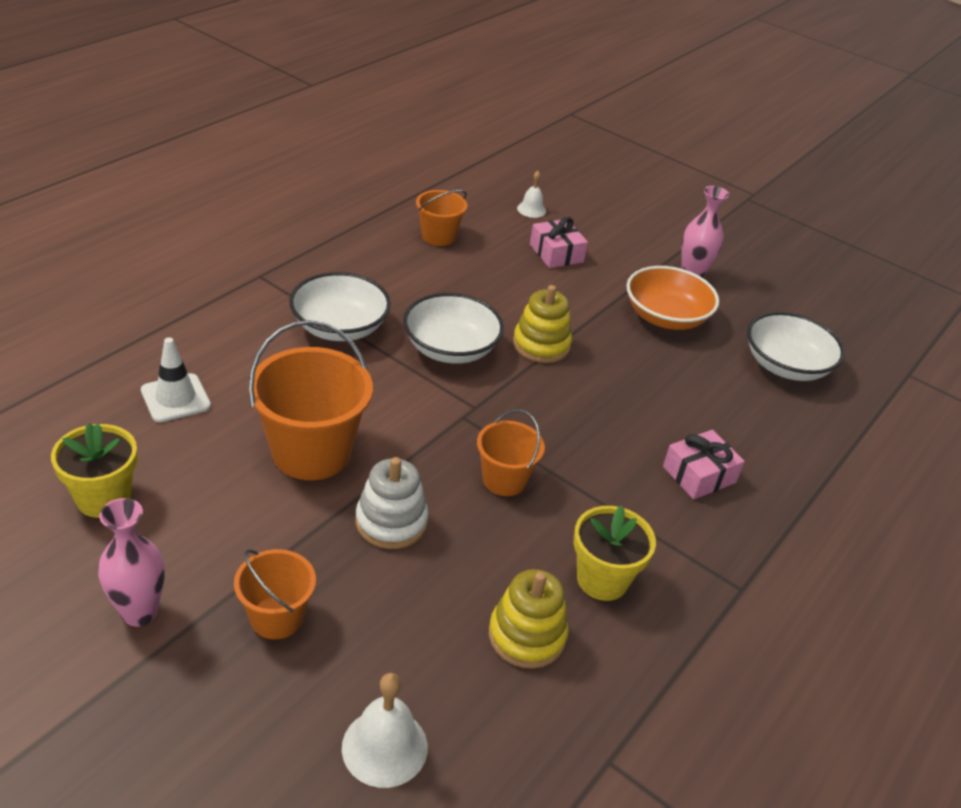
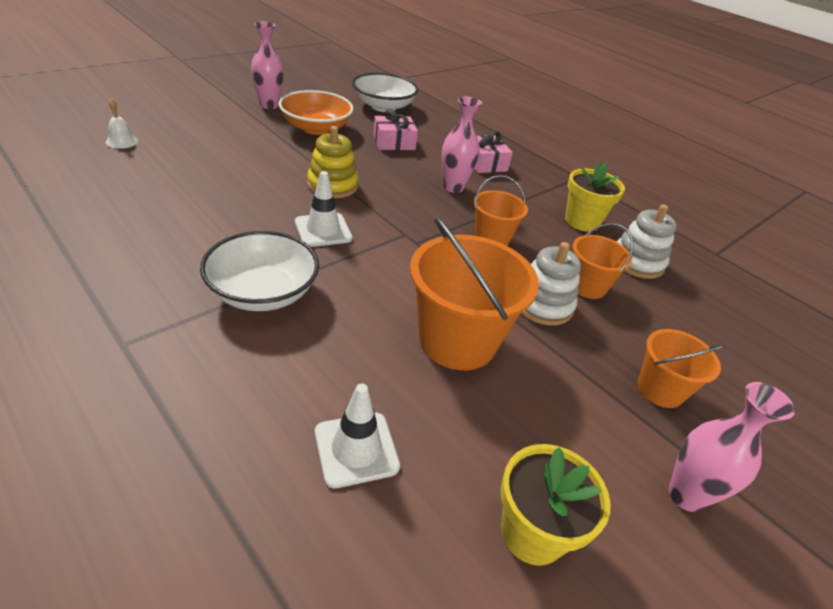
camera: 80 degrees left, 0 degrees up
(384, 747) = (751, 344): white bell -> none
(438, 236) = (130, 199): orange bucket -> orange bucket (587, 286)
(450, 348) = (323, 230): white bowl -> white traffic cone
(527, 635) = (637, 262): yellow stacking toy -> white stacking toy
(556, 253) = (204, 147): pink gift -> pink gift (394, 142)
(605, 443) = (453, 187): none -> pink vase

